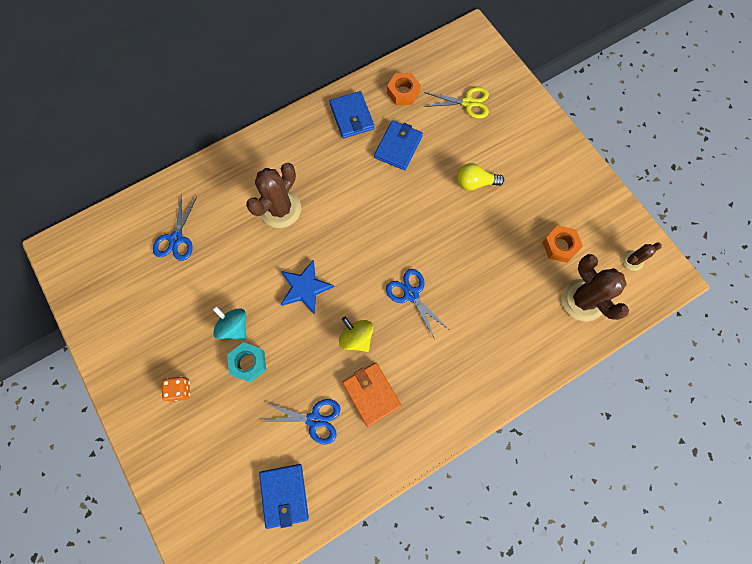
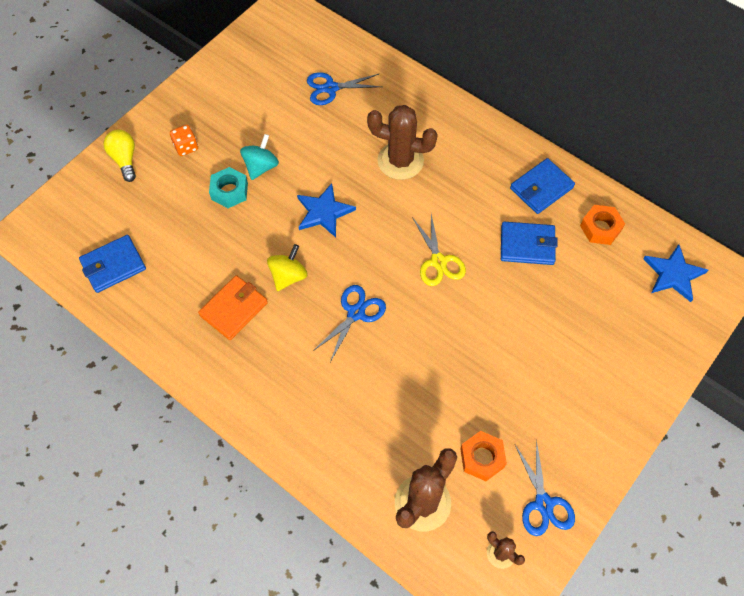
camera: 70 degrees right, 10 degrees down
(314, 419) = (192, 266): blue scissors -> blue scissors (543, 504)
(458, 64) = (673, 274): none -> blue star
(468, 103) = (624, 300): yellow scissors -> yellow scissors (438, 261)
(475, 183) = (521, 338): yellow light bulb -> yellow light bulb (125, 159)

